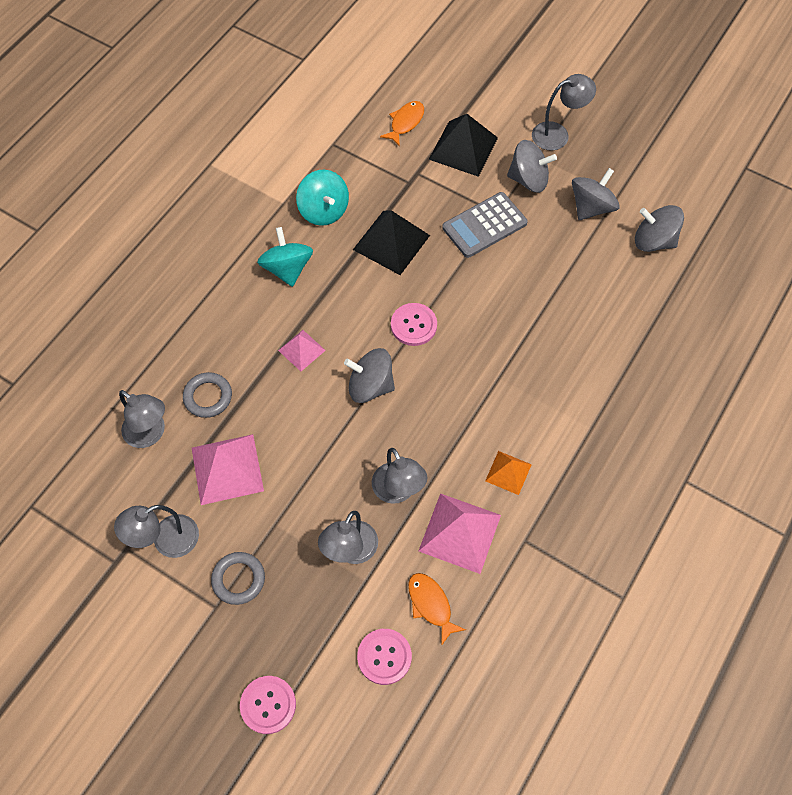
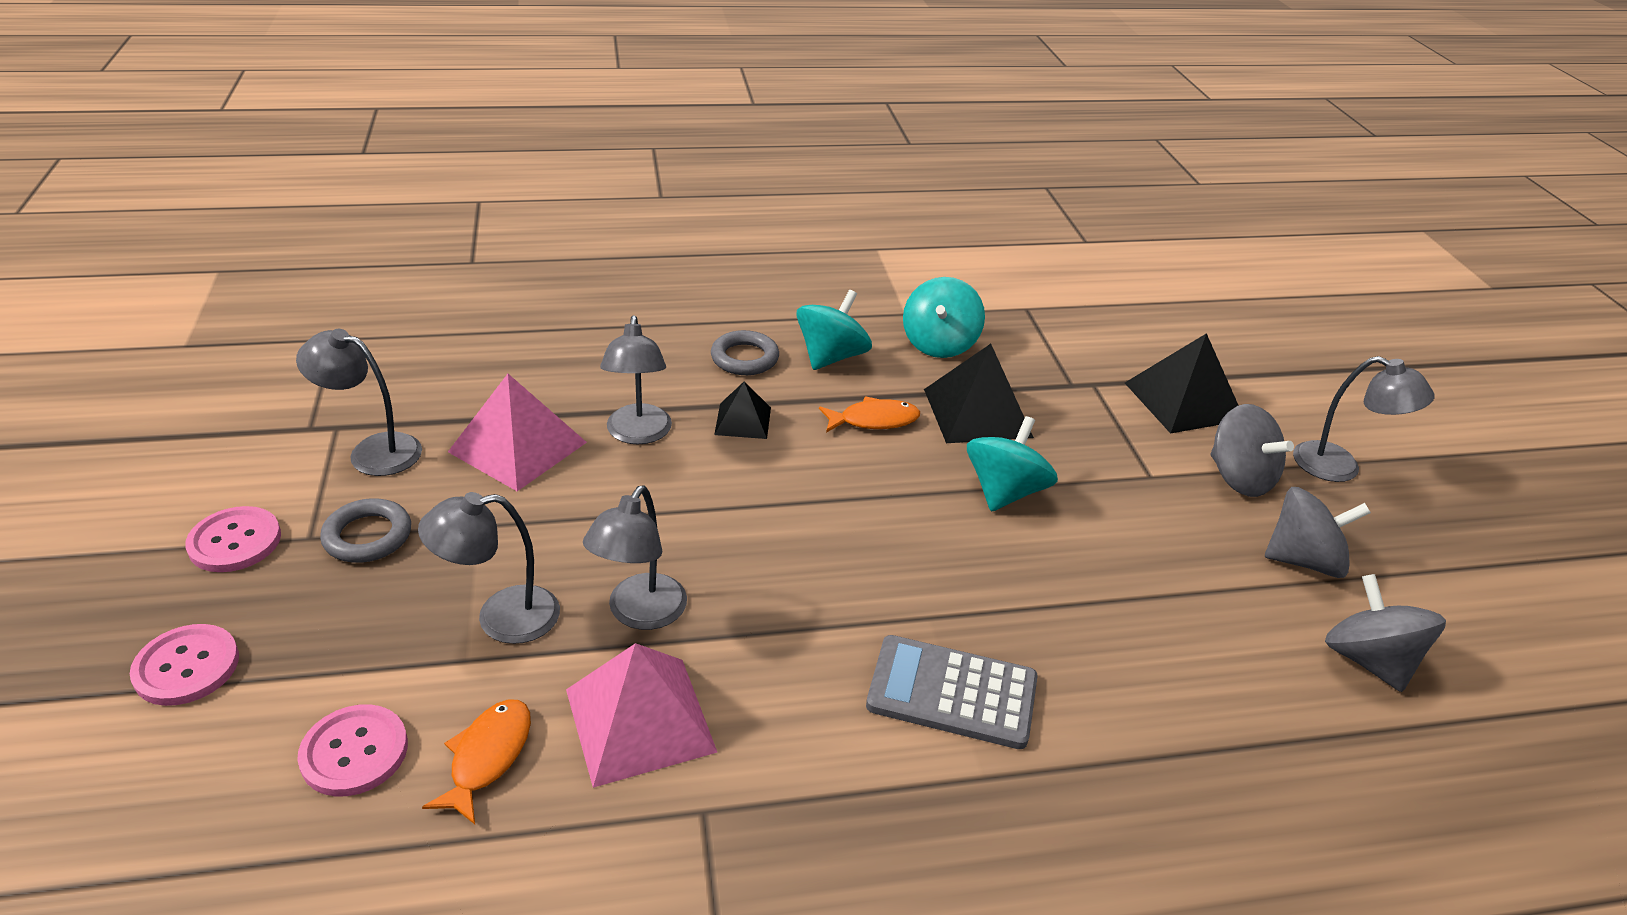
camera: 45 degrees right, 25 degrees down
(150, 434) = (505, 370): grey lamp -> grey lamp (638, 434)
(208, 397) = (598, 385): grey ring -> grey ring (744, 358)
(301, 350) = (743, 421): pink pyramid -> black pyramid
(370, 386) = (765, 501): grey spinning top -> none
(405, 123) = (1137, 342): orange fish -> orange fish (874, 420)
(413, 325) = (896, 492): pink button -> pink button (235, 541)
(453, 280) = (1004, 492): none -> turquoise spinning top
(484, 225) = (1117, 476): grey calculator -> grey calculator (952, 693)
(508, 472) = (795, 718): orange pyramid -> none

